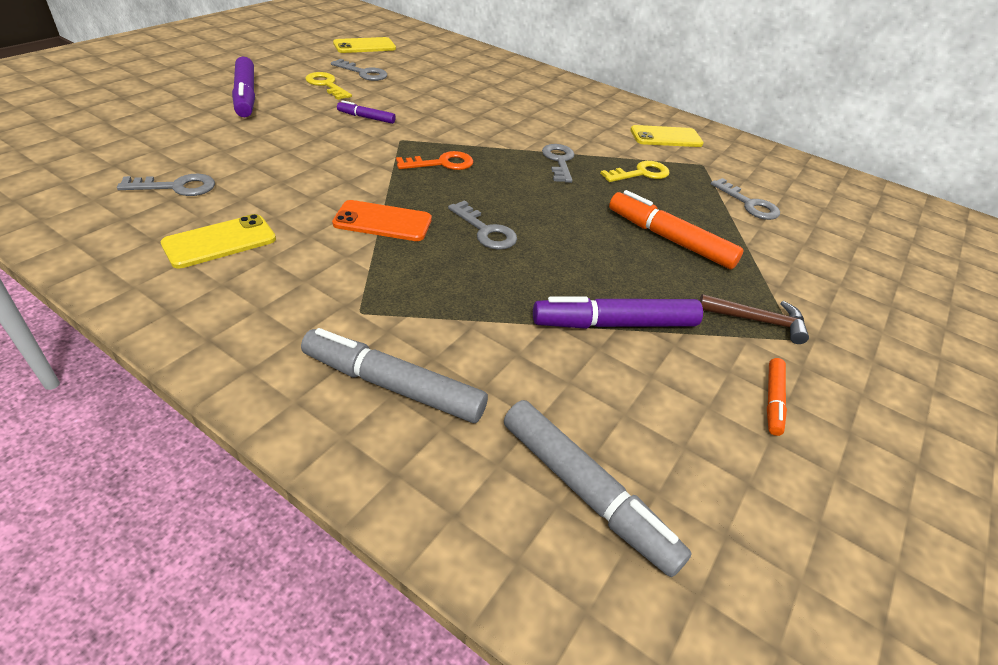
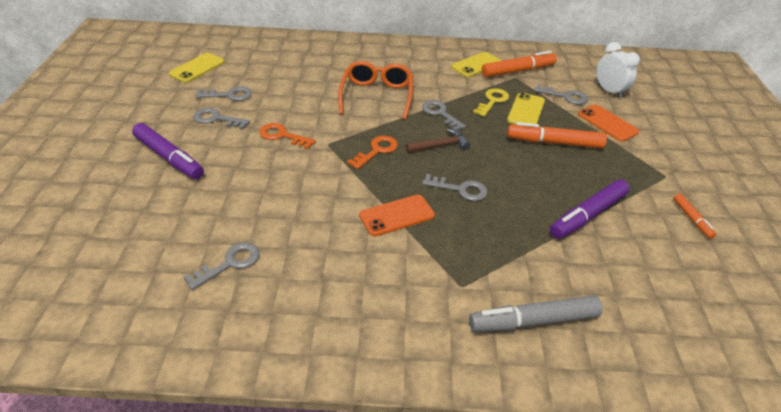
camera: 30 degrees left, 0 degrees up
(220, 242) = (319, 288): yellow phone -> yellow phone (526, 111)
(326, 85) = (217, 119): yellow key -> grey key
(366, 118) = (282, 136): purple marker -> orange key
(508, 122) = (377, 96): none -> orange glasses
(585, 491) = (674, 320): grey marker -> none
(714, 160) = (517, 71): none -> orange marker
(757, 321) = (642, 175): brown hammer -> brown hammer (440, 146)
(776, 251) = (607, 123): none -> orange phone
(824, 222) = (609, 91): none -> white clock

